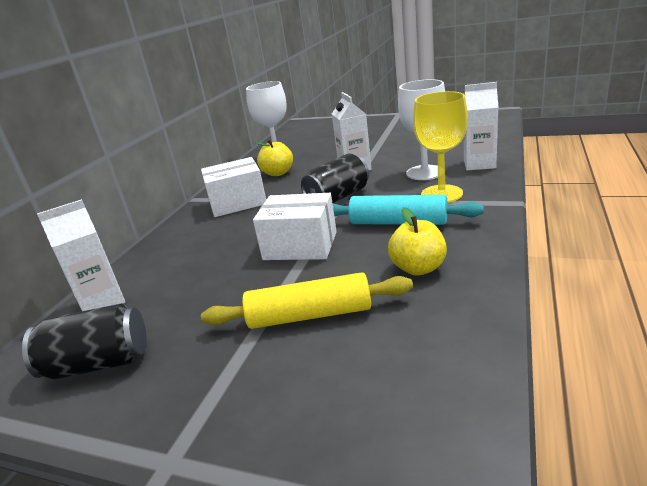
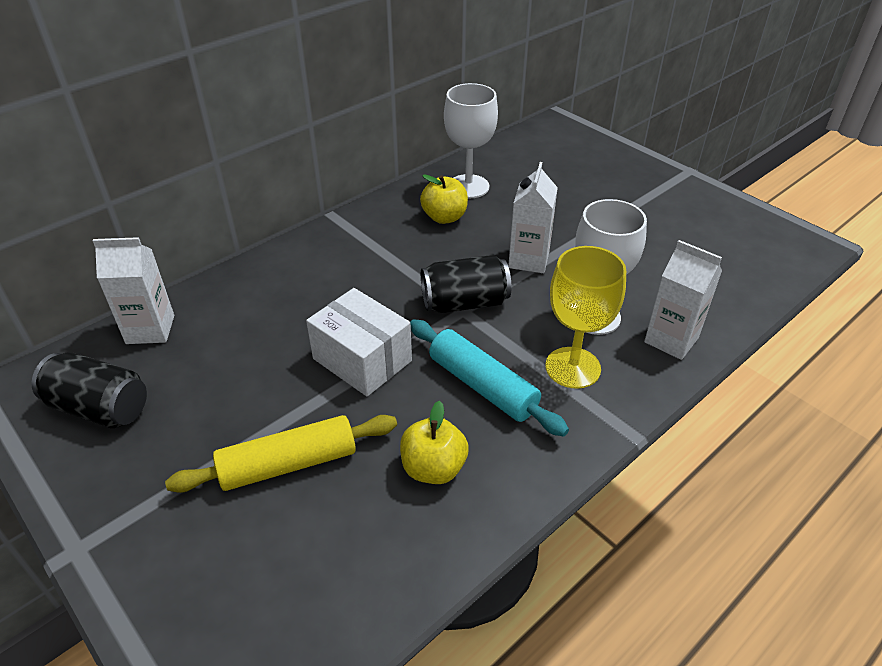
camera: 25 degrees right, 15 degrees up
(237, 202) = (364, 248): white box -> none
(309, 315) = (288, 464): yellow rolling pin -> yellow rolling pin turned 45 degrees counterclockwise

